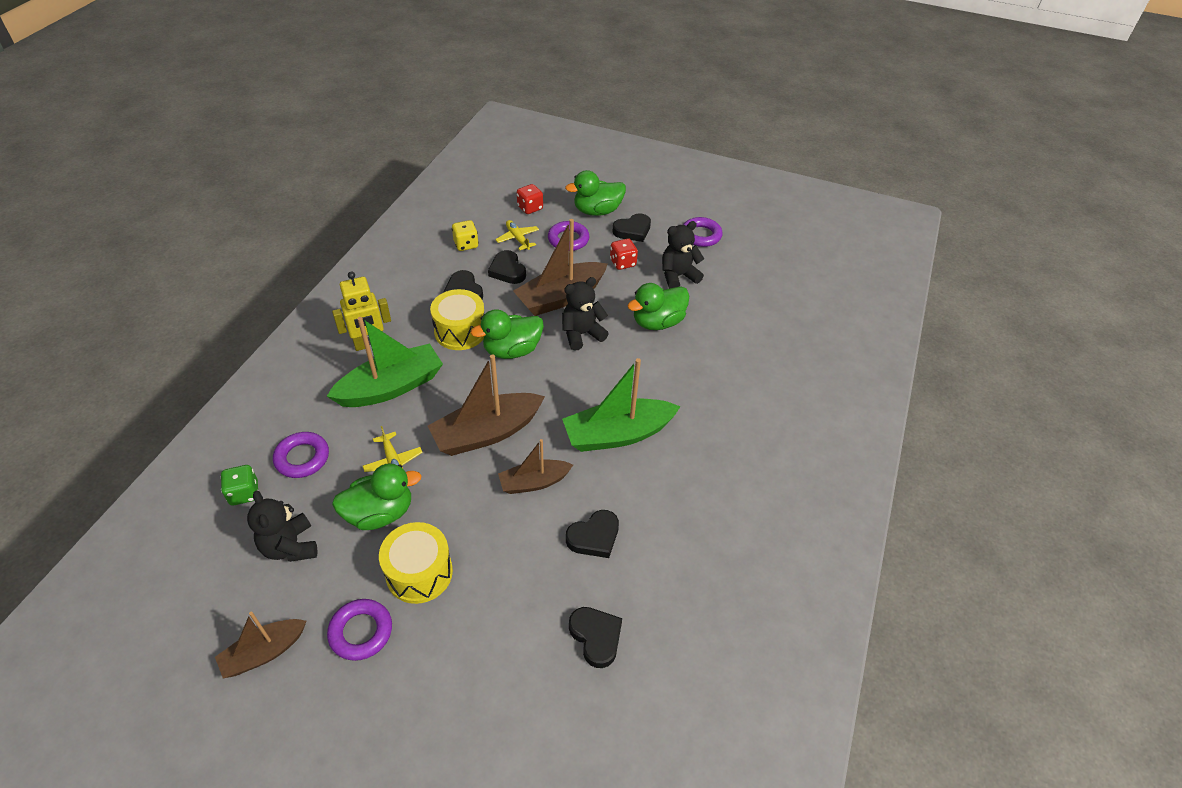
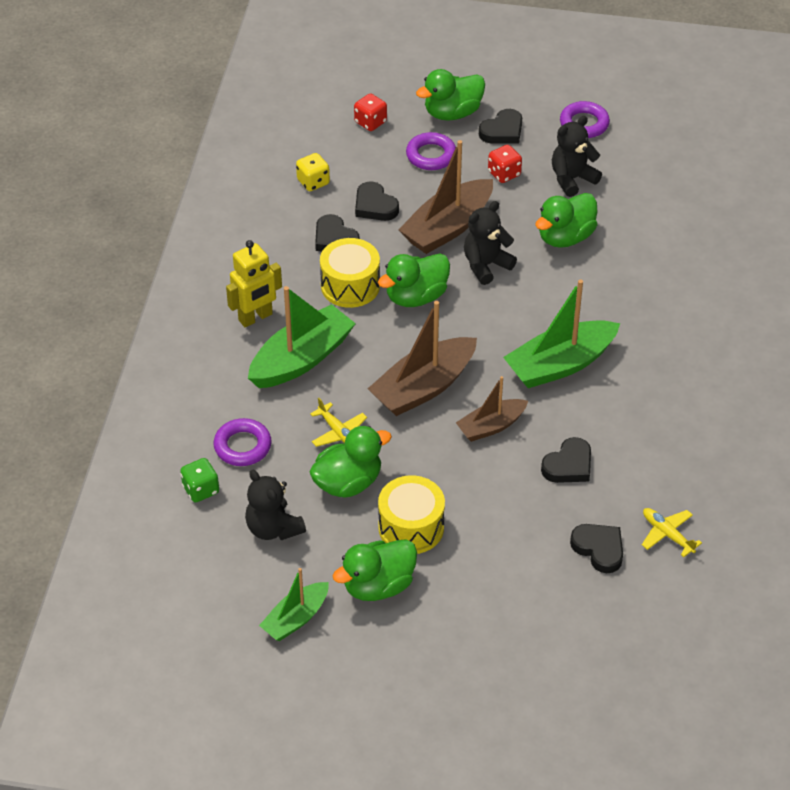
camera: 10 degrees left, 0 degrees up
(264, 652) = (296, 618): brown boat -> green boat
(361, 632) = (378, 586): purple ring -> green duck
(517, 238) = (371, 164): yellow plane -> yellow plane (667, 534)

